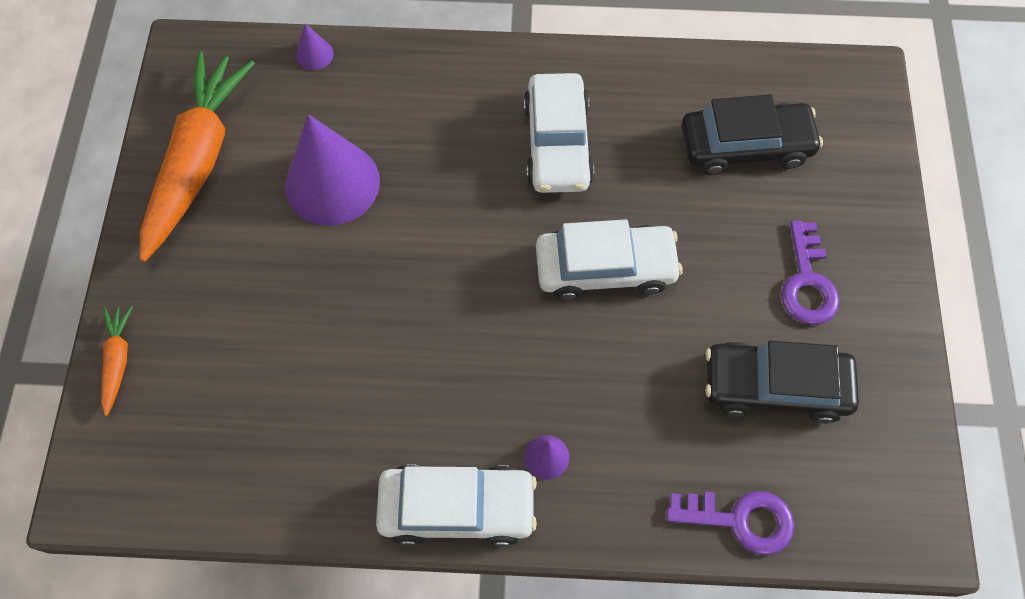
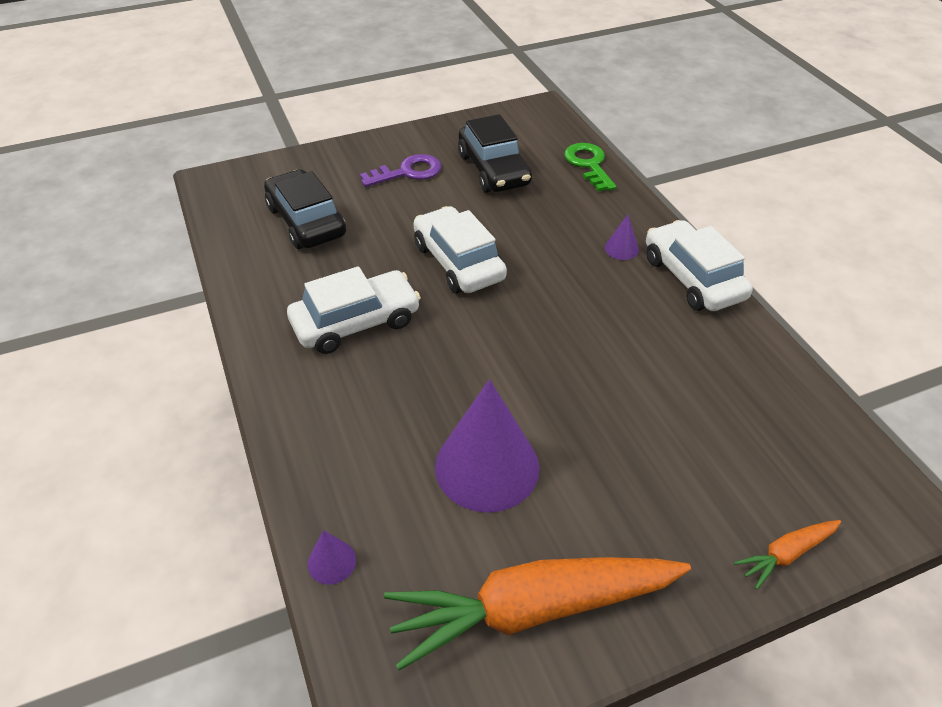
camera: 115 degrees left, 20 degrees down
(740, 519) = (588, 164): purple key -> green key

